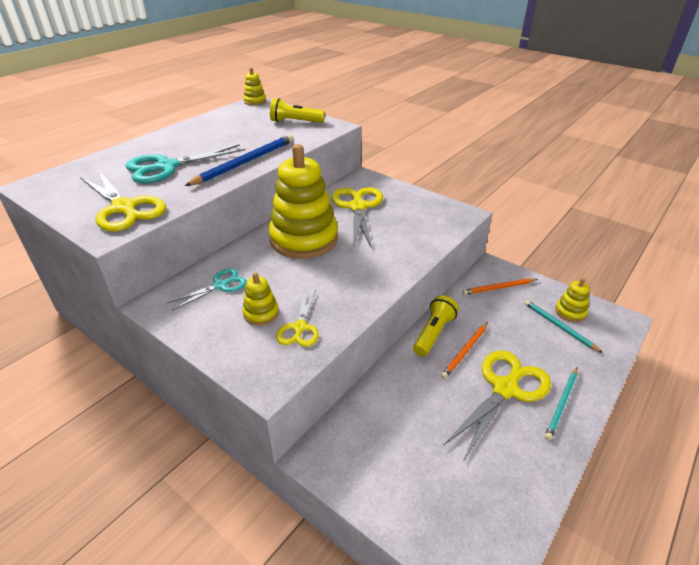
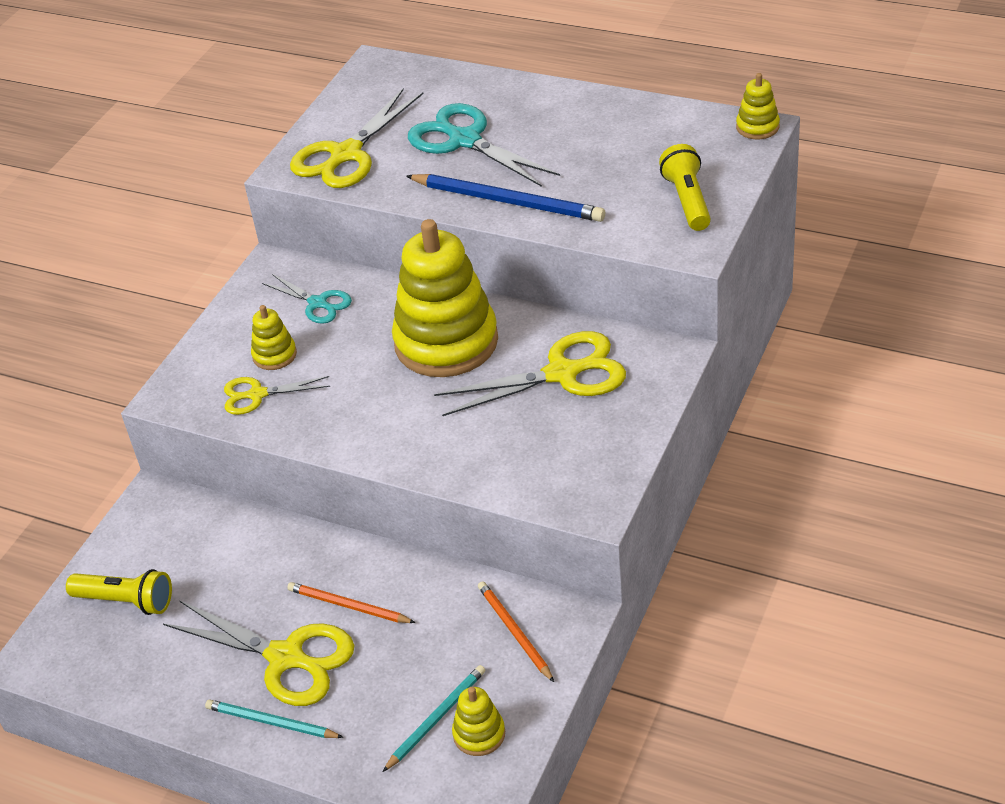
camera: 80 degrees right, 5 degrees up
(433, 333) = (377, 565): yellow flashlight -> yellow flashlight (126, 601)

